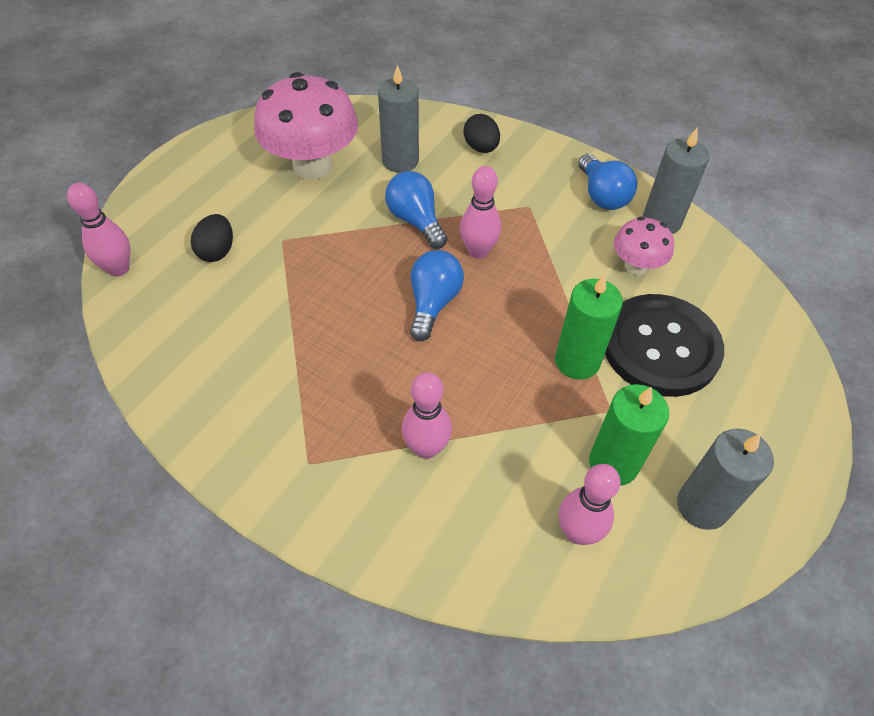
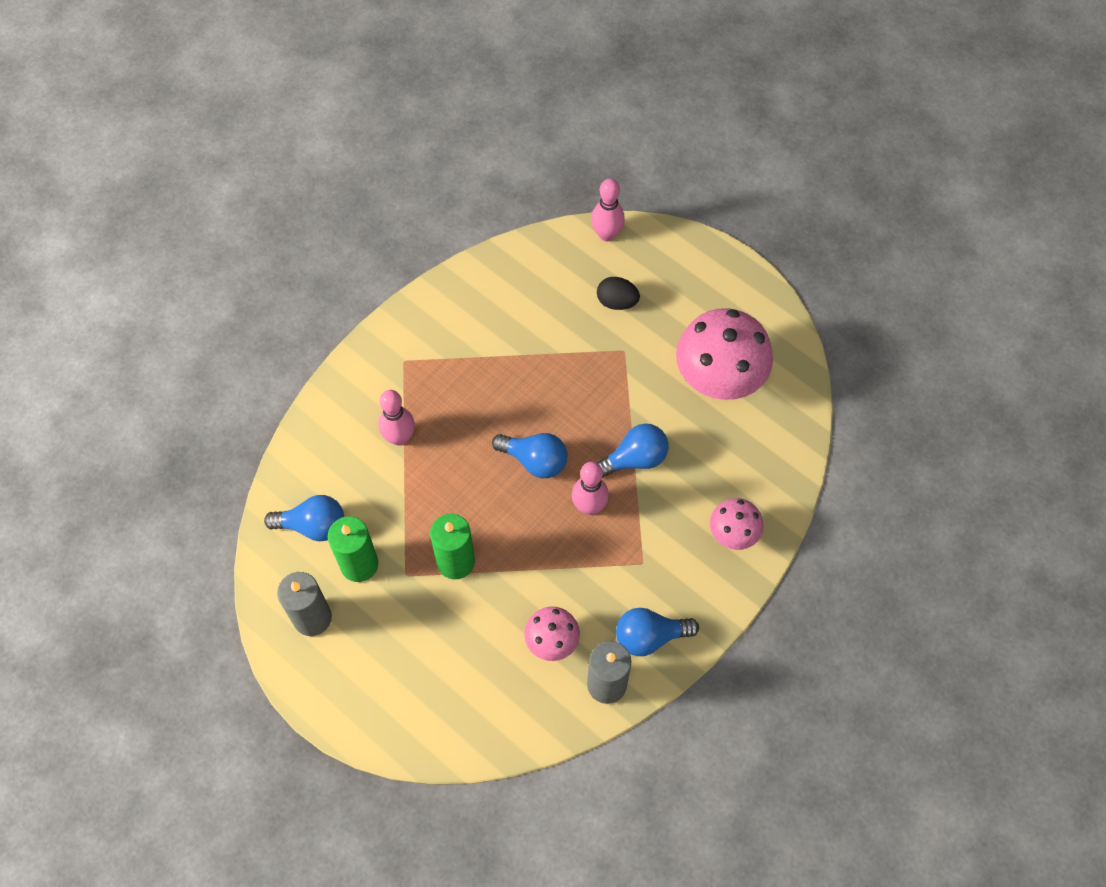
camera: 100 degrees right, 10 degrees up
(400, 161) = (719, 455): grey candle -> none
(481, 148) = (733, 534): black egg -> pink mushroom
(578, 532) = (313, 525): pink bowling pin -> blue light bulb
(660, 347) = (458, 634): black button -> none

